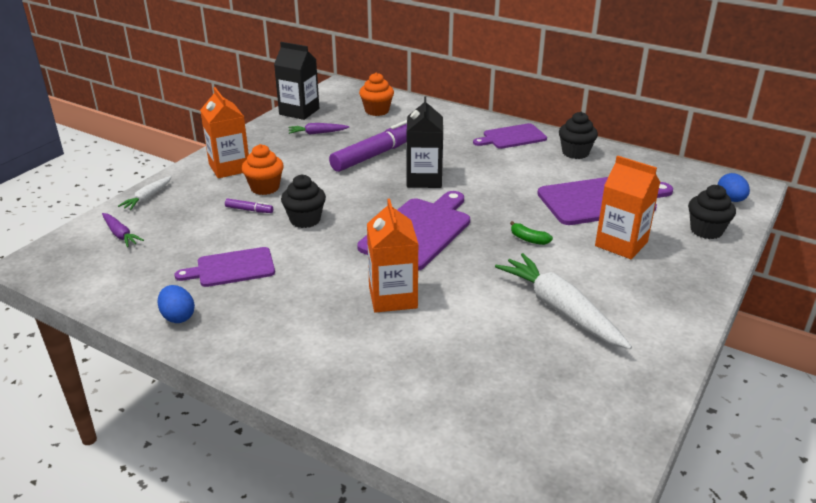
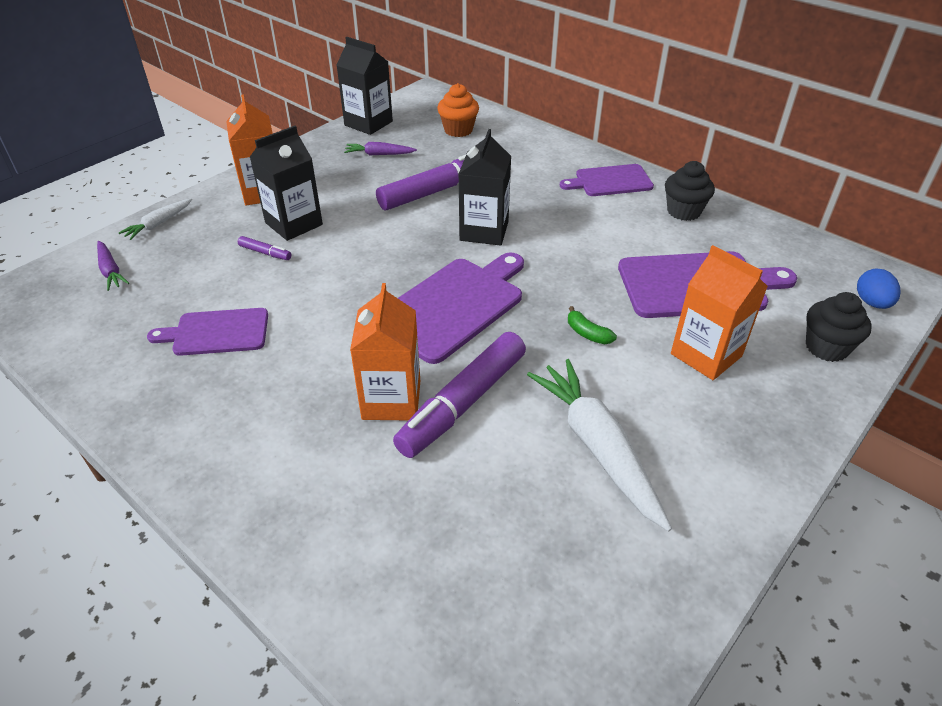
camera: 10 degrees right, 10 degrees up
(178, 317) = (131, 394): blue egg -> none
(265, 188) = (294, 224): orange cupcake -> black carton
(305, 220) = (324, 274): black cupcake -> none
(449, 293) = (463, 403): none -> purple marker

